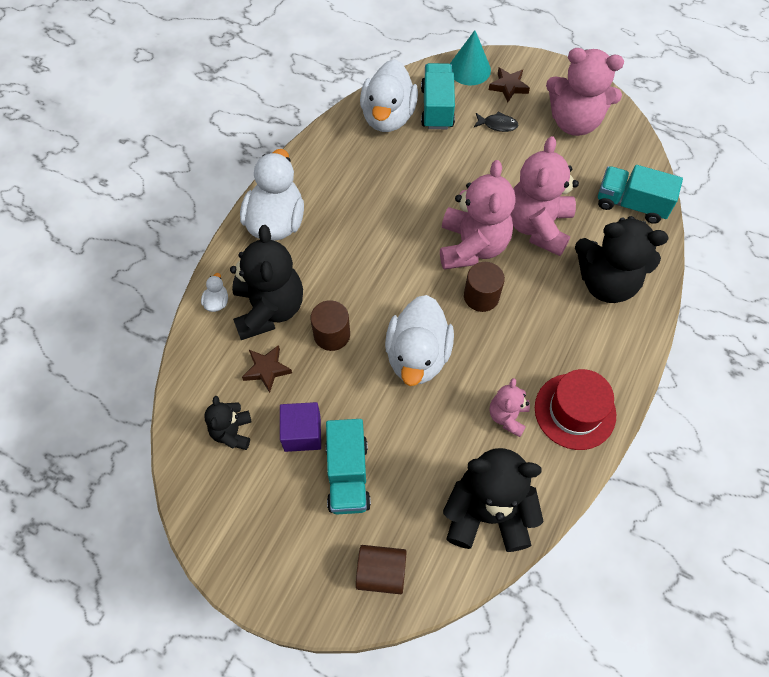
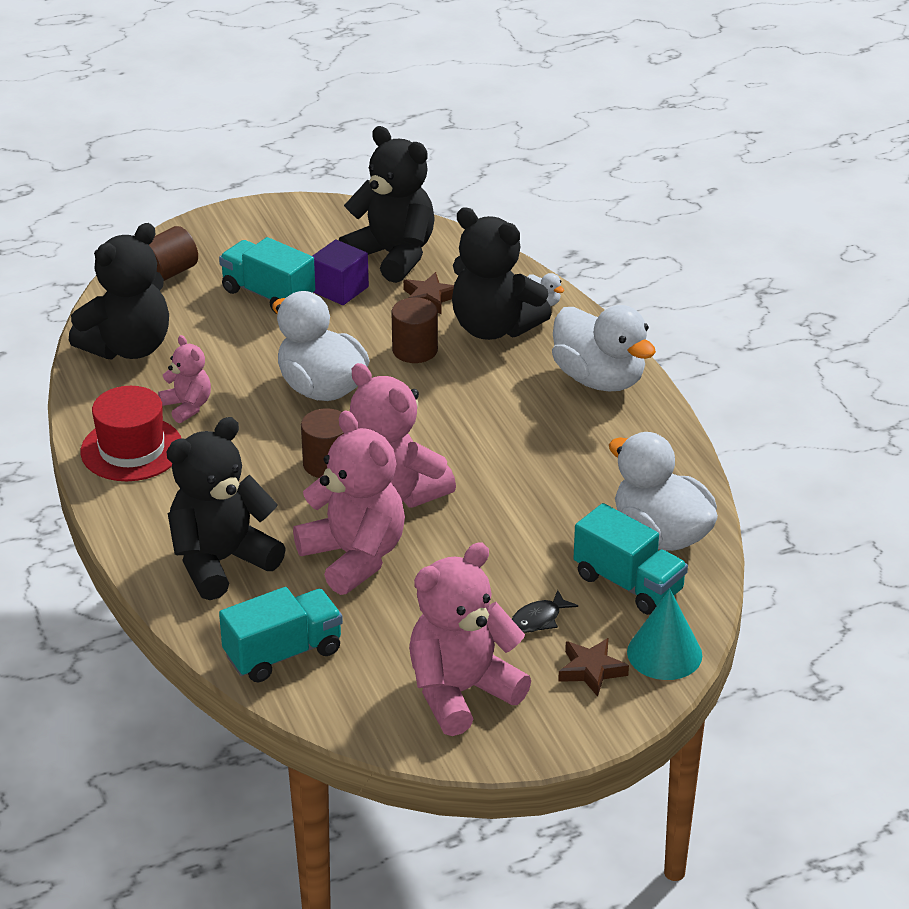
camera: 130 degrees right, 25 degrees down
(232, 432) = (393, 256): black teddy bear -> black teddy bear, size x1.92

